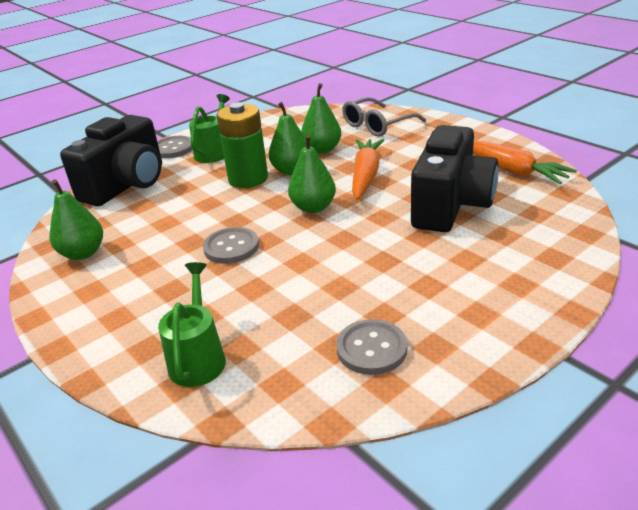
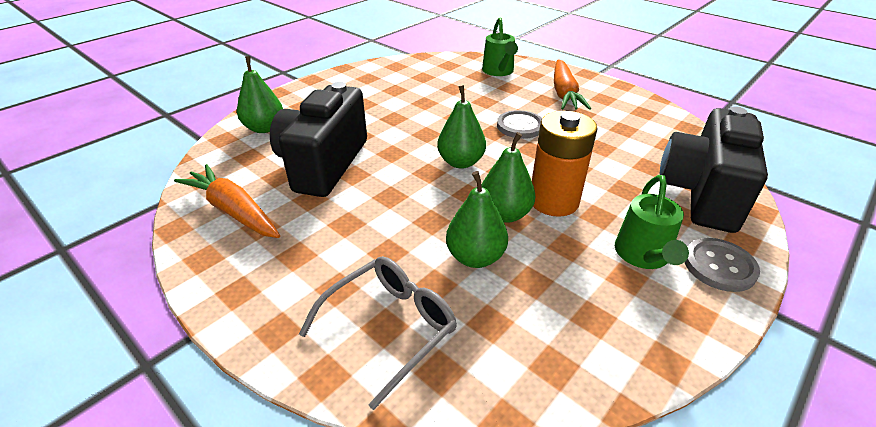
camera: 170 degrees right, 5 degrees up
(83, 253) = (645, 121): green pear -> green pear (264, 128)
(248, 179) = (553, 201): green battery -> orange battery
(366, 175) = (408, 205): orange carrot -> orange carrot (564, 93)
(371, 349) = (402, 76): grey button -> none

